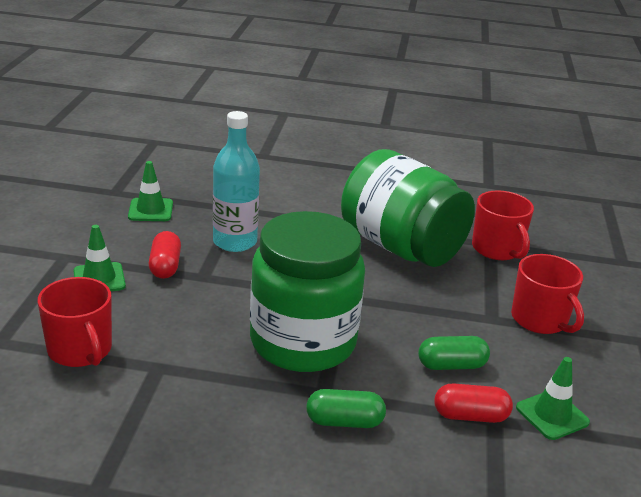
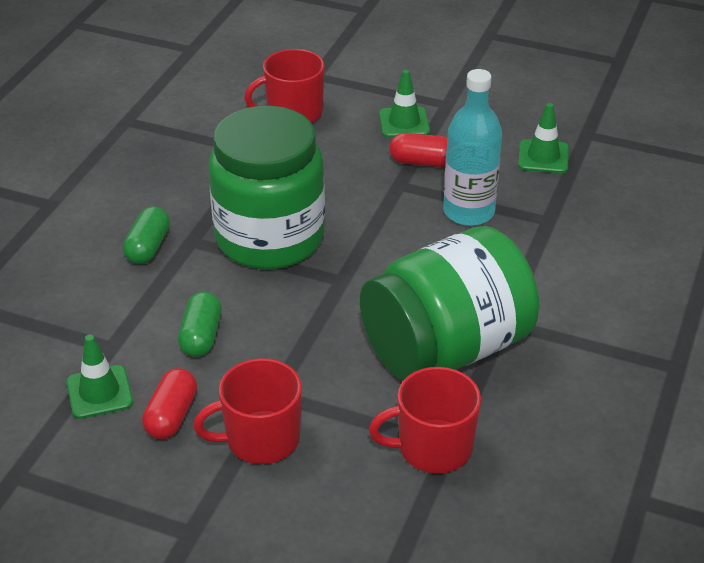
camera: 105 degrees right, 10 degrees up
(470, 416) = (122, 330): red capsule -> red capsule (171, 416)

